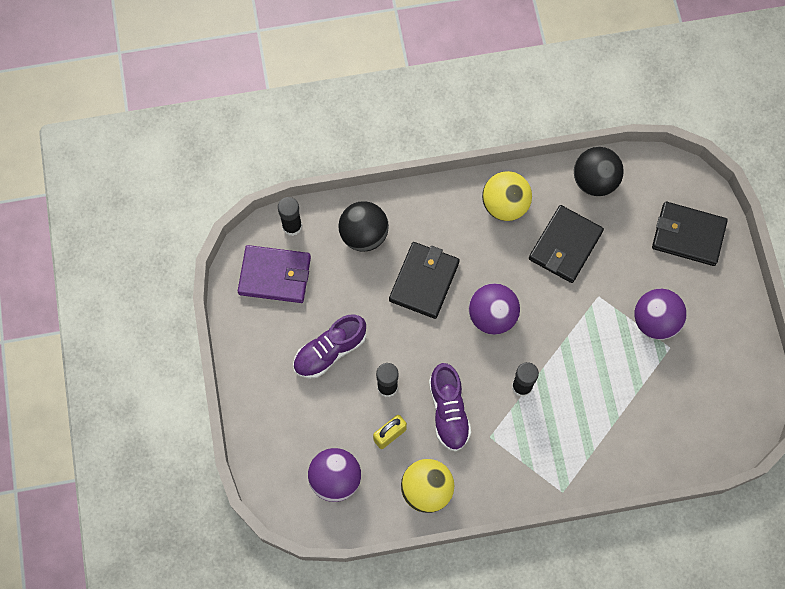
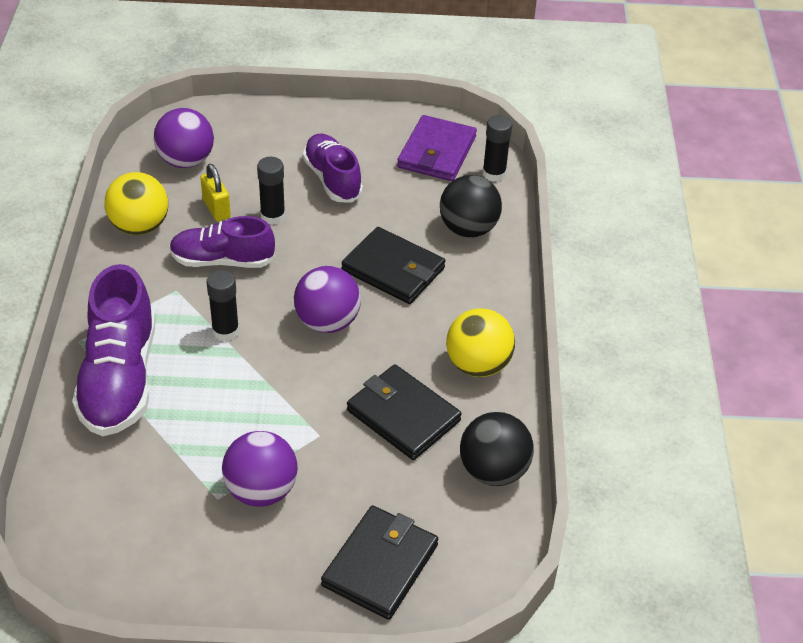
camera: 100 degrees right, 25 degrees down
(589, 448) = (119, 379): none -> purple shoe

